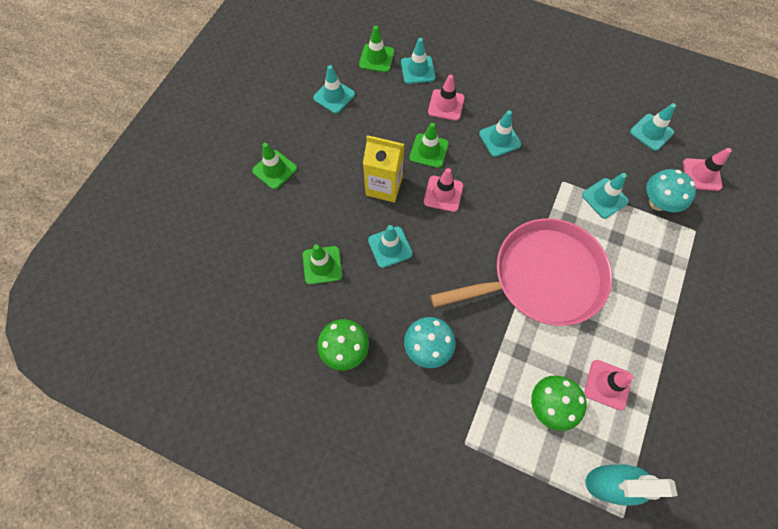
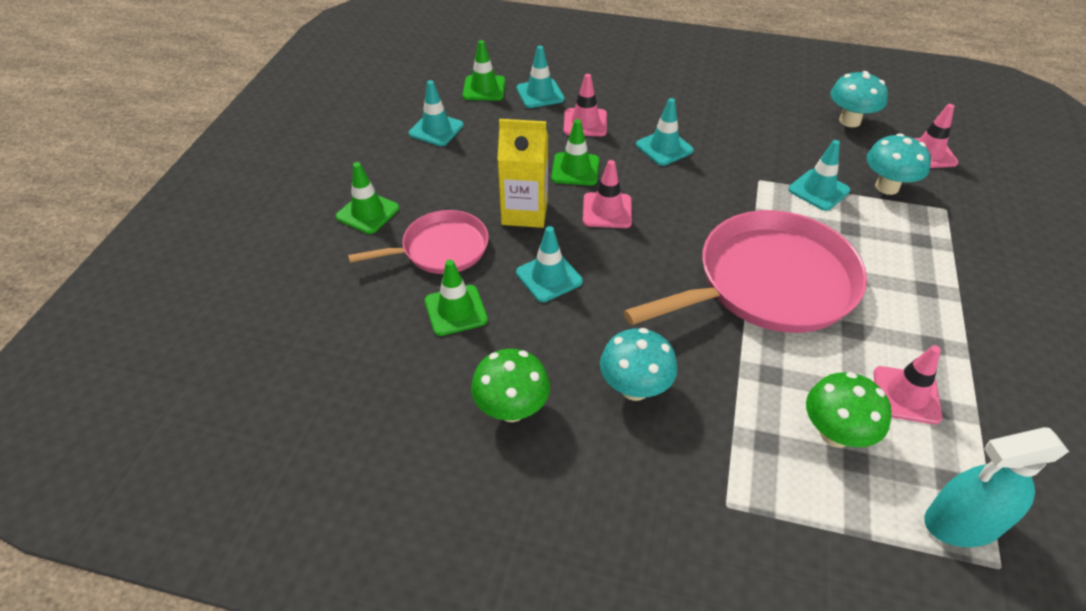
camera: 10 degrees left, 20 degrees down
(320, 210) = (441, 249): none -> pink pan
(651, 132) = (849, 121): turquoise traffic cone -> turquoise mushroom

